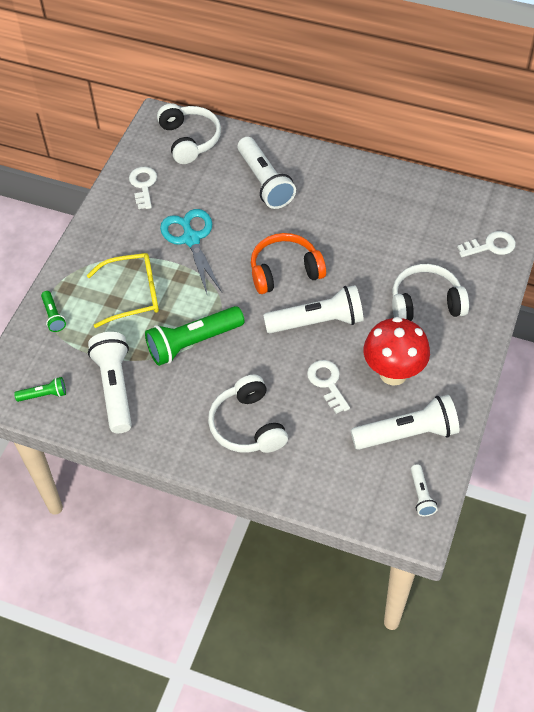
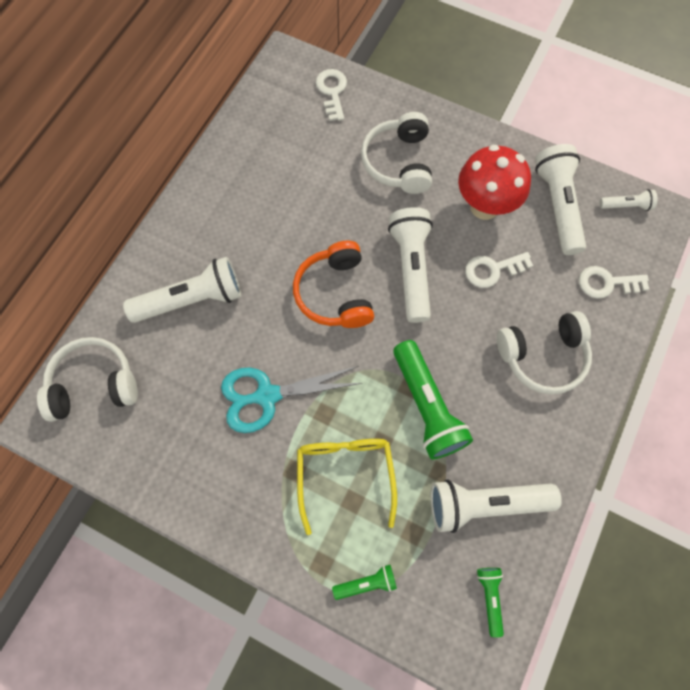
camera: 85 degrees left, 15 degrees up
(143, 185) = (161, 451): white key -> white key (606, 283)

